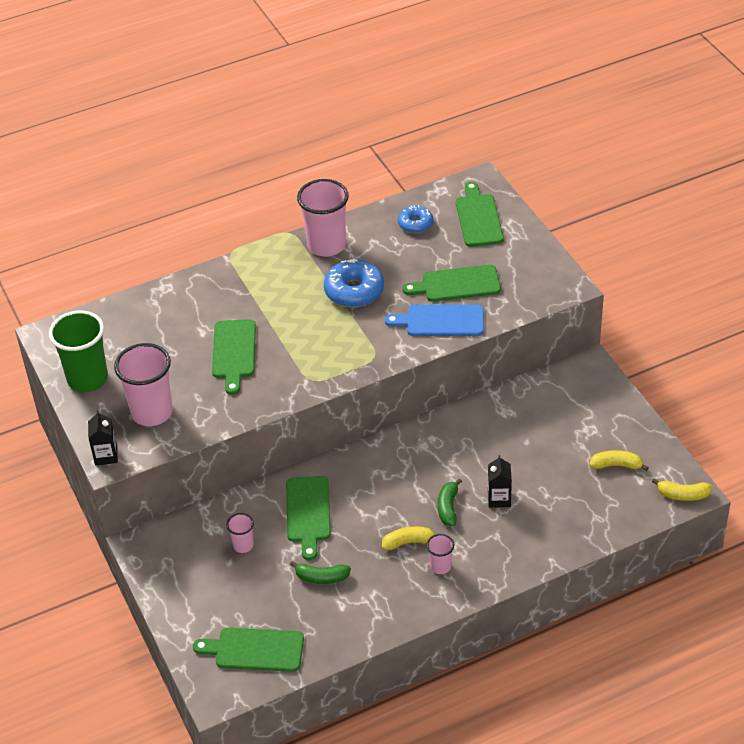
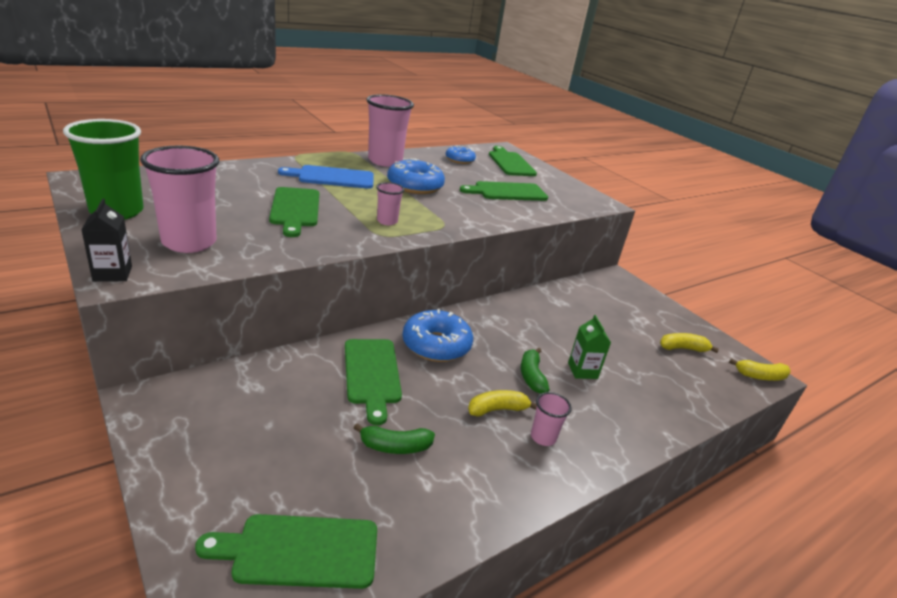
camera: 15 degrees left, 15 degrees down
(243, 545) = (289, 405): pink cup -> pink cup (387, 221)
(367, 478) = (436, 345): none -> blue donut
(440, 321) = (501, 210): blue cutting board -> blue cutting board (332, 177)
(499, 498) = (582, 371): black carton -> green carton

